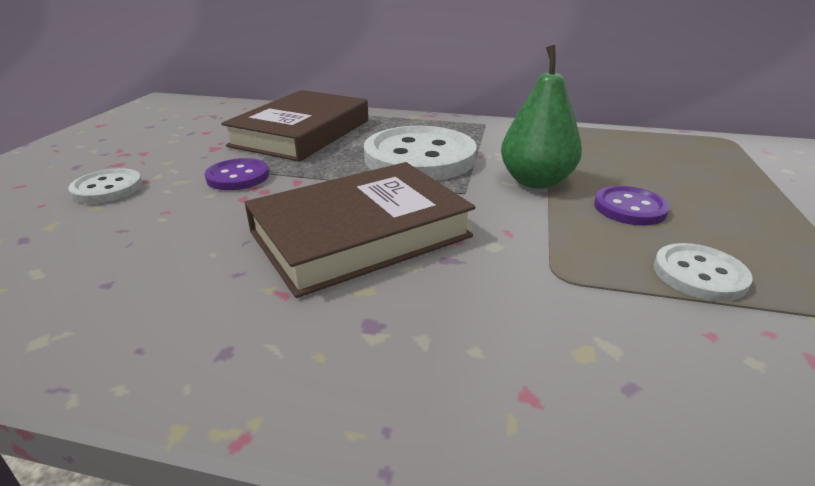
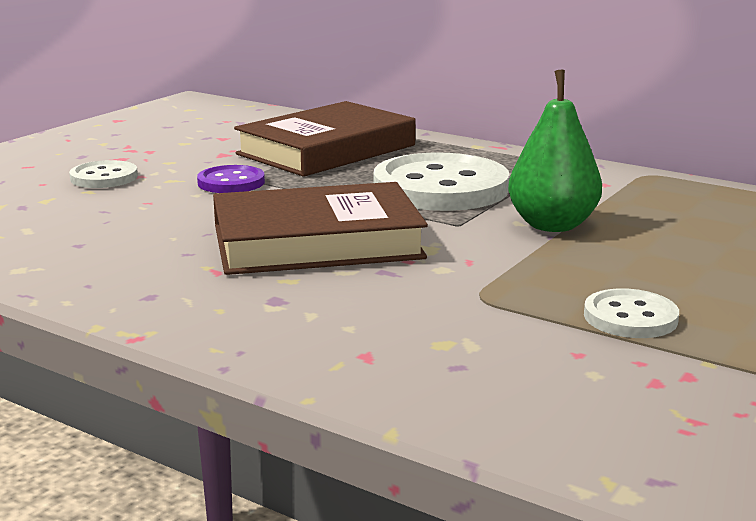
camera: 20 degrees right, 10 degrees down
(629, 208) = (632, 261): purple button -> none

